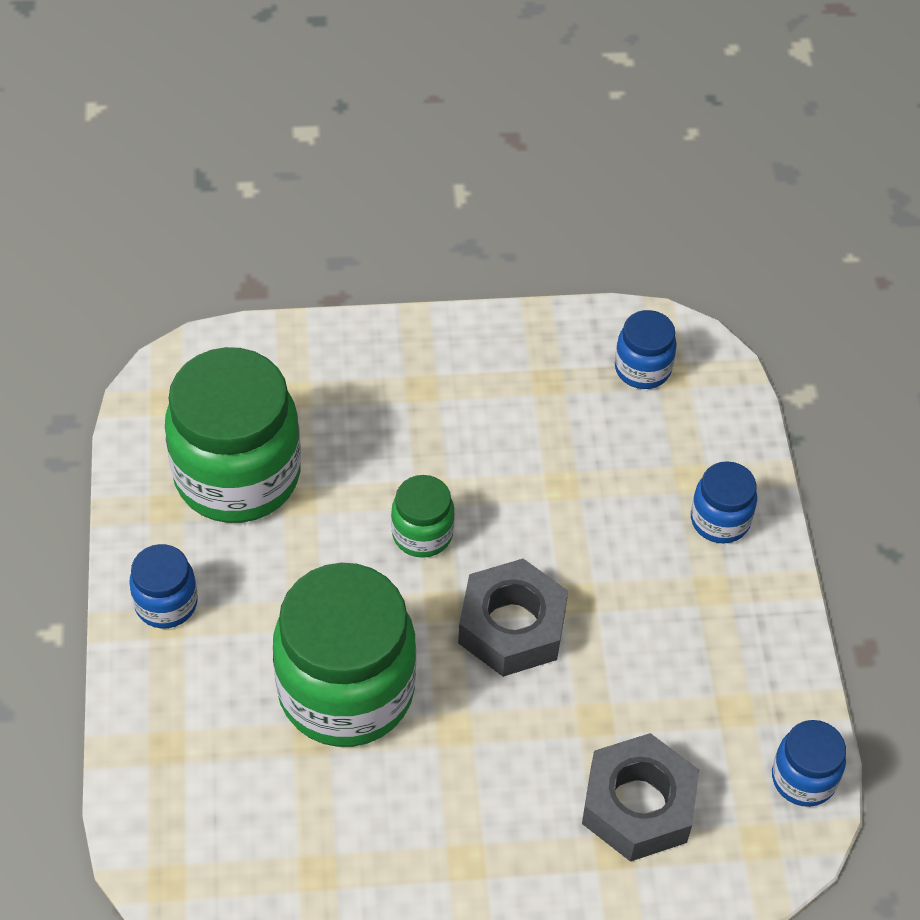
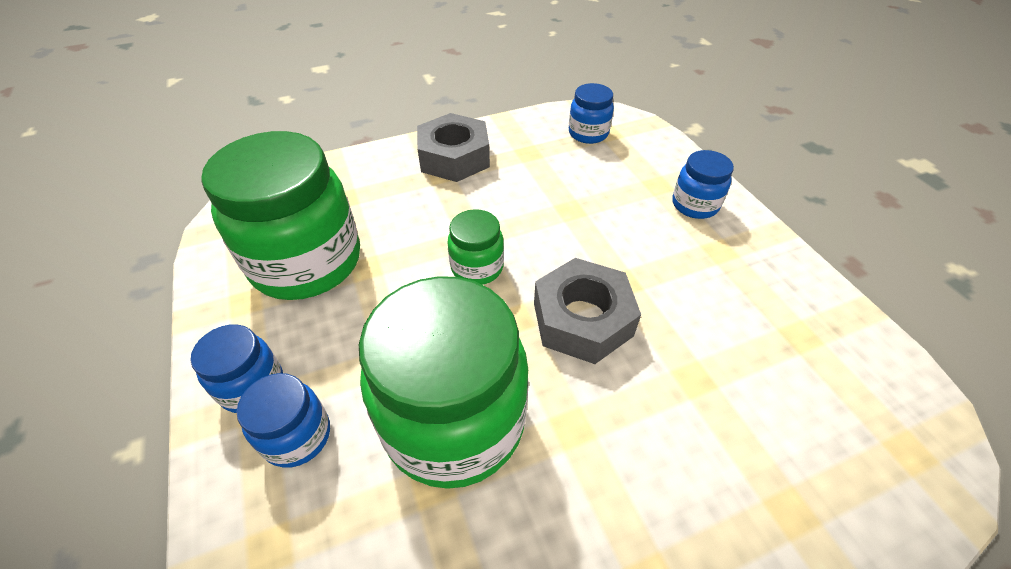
camera: 15 degrees left, 5 degrees down
(638, 805) = (783, 452): grey nut -> grey nut (454, 157)
(803, 778) = (898, 378): blue jar -> blue jar (297, 436)

